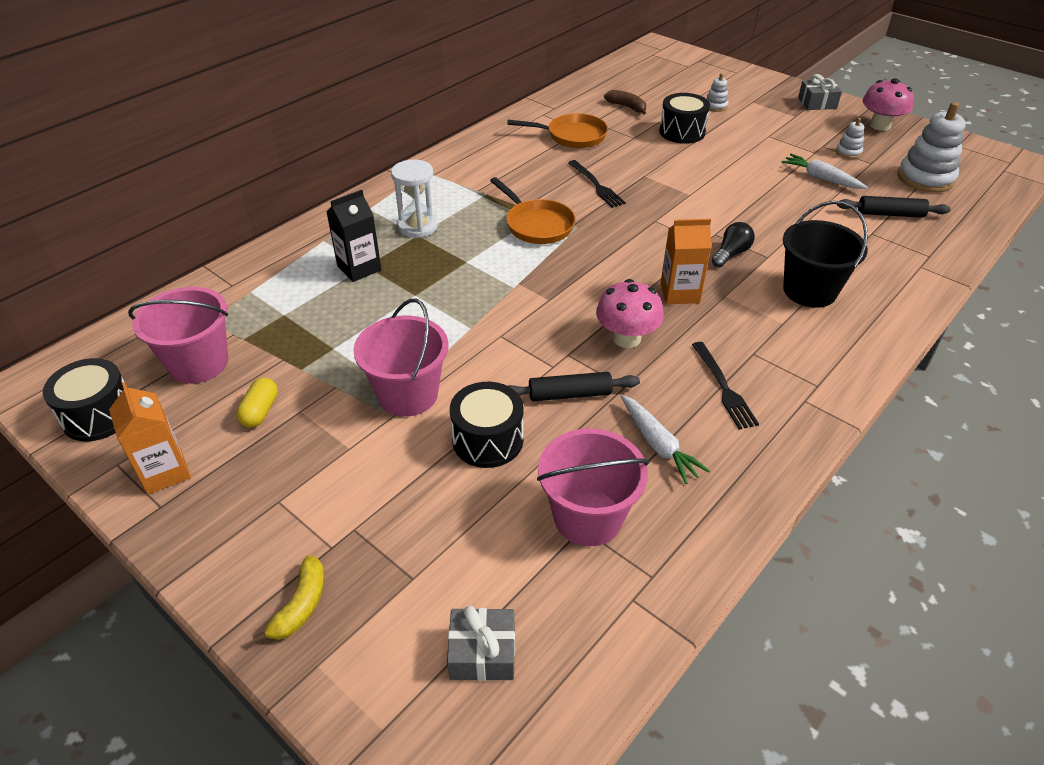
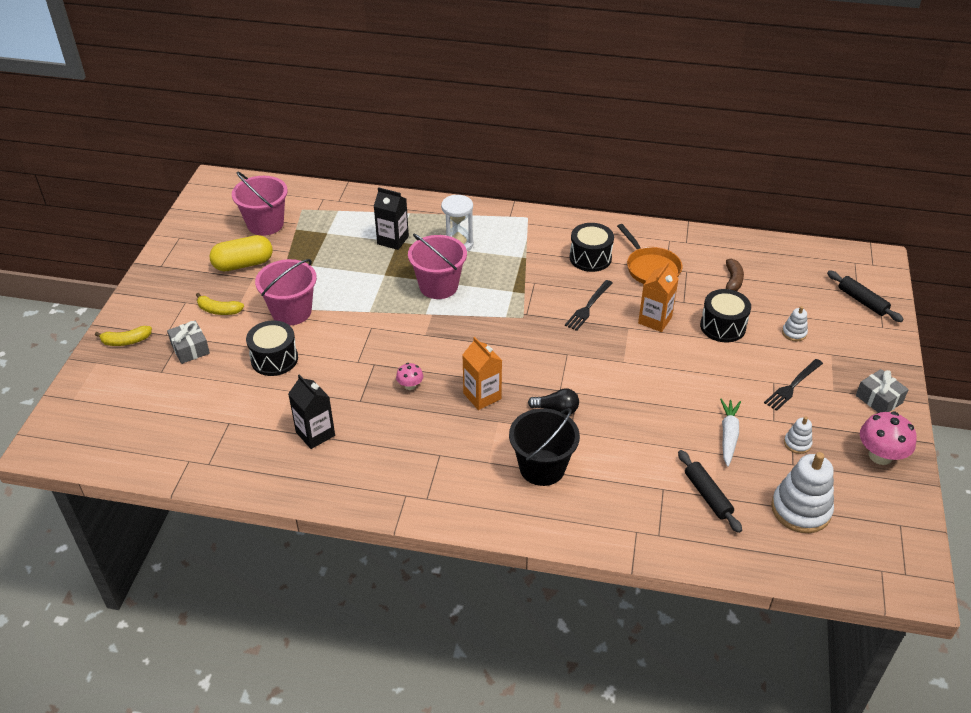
camera: 60 degrees right, 0 degrees up
(99, 415) = (207, 213): black drum -> black drum (590, 258)
(164, 472) = (183, 255): orange carton -> orange carton (655, 320)
(260, 411) = (243, 264): yellow capsule -> yellow capsule, size x1.71
(334, 468) = (219, 310): none -> yellow banana
(482, 653) = (128, 415): grey gift -> grey gift (190, 348)
(536, 225) = (508, 296): orange pan -> none
(570, 394) = (336, 378): black rolling pin -> black rolling pin (862, 301)
(588, 517) = (238, 422): pink bucket -> pink bucket (438, 286)
(626, 338) = (410, 385): pink mushroom -> pink mushroom, size x0.54
(658, 445) = (315, 434): white carrot -> black carton
(724, 388) = (391, 449): black fork -> black fork (792, 386)

